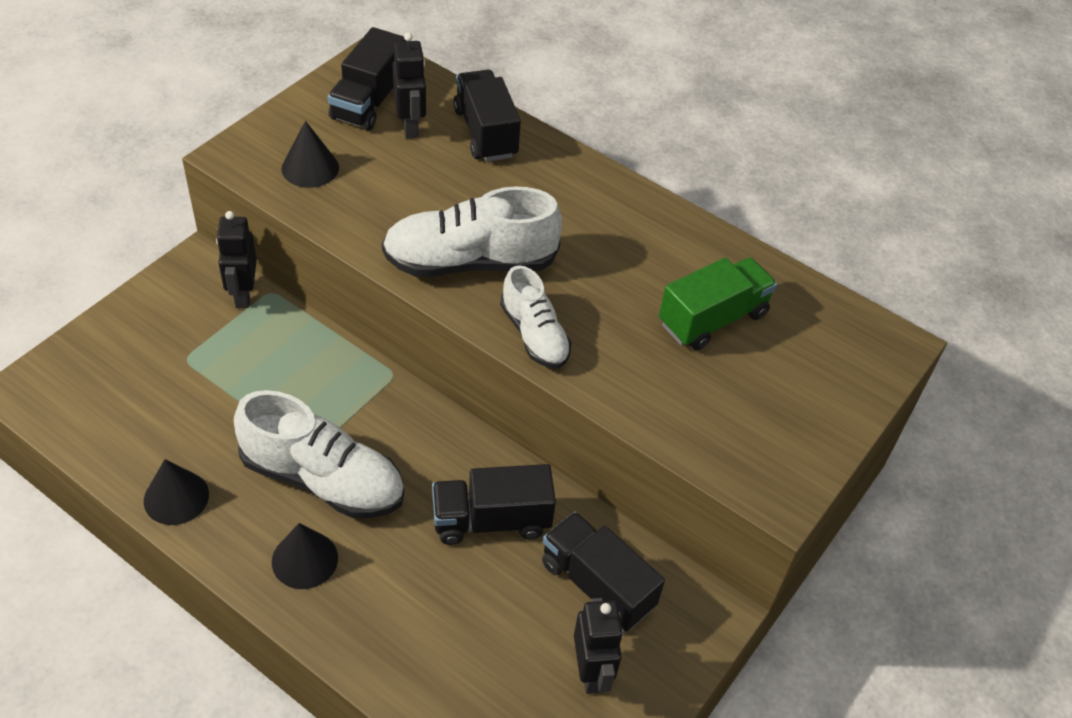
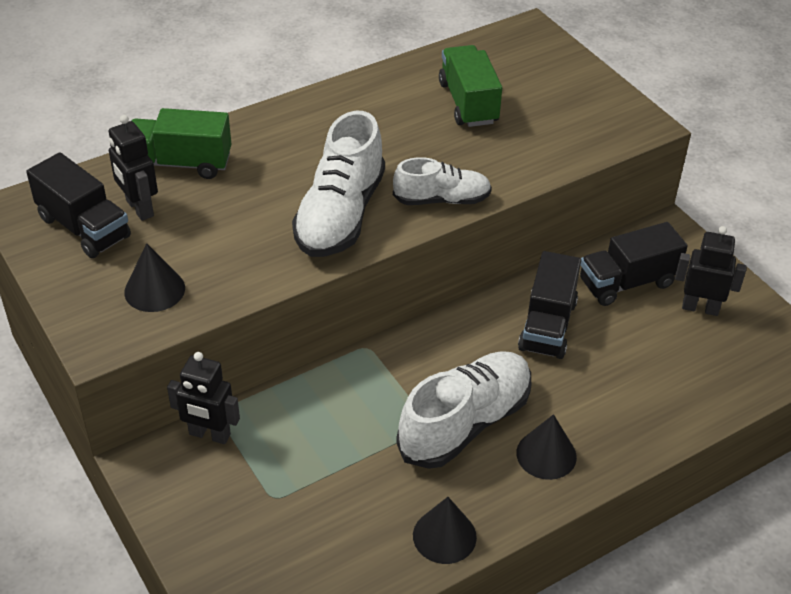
camera: 65 degrees left, 5 degrees down
(410, 126) = (139, 208): black robot -> black robot turned 135 degrees counterclockwise
(485, 133) = (180, 163): black truck -> green truck

